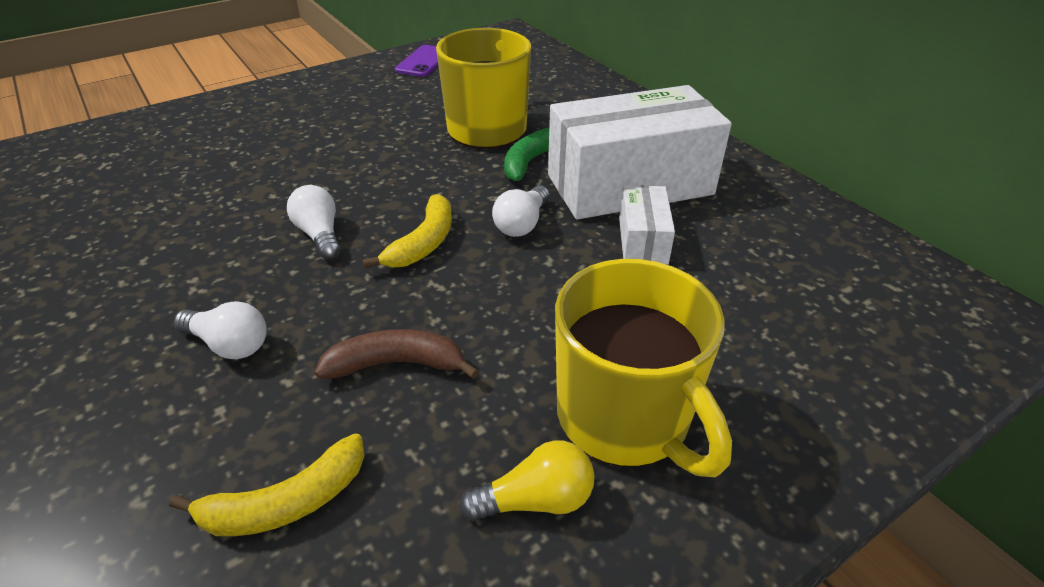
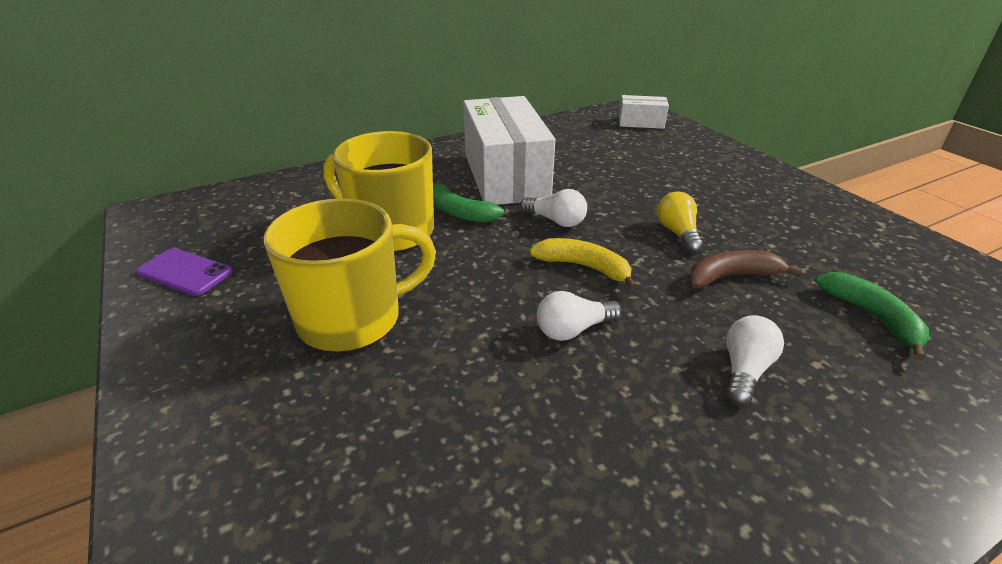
camera: 85 degrees left, 5 degrees down
(286, 502) = (871, 317): yellow banana -> green banana
(396, 364) = (731, 277): brown banana -> brown banana turned 75 degrees clockwise
(536, 500) = (810, 228): yellow light bulb -> yellow light bulb (677, 233)
(626, 418) = (740, 199): yellow mug -> yellow mug (353, 319)
(642, 240) = (576, 178): white box -> white box (641, 123)

